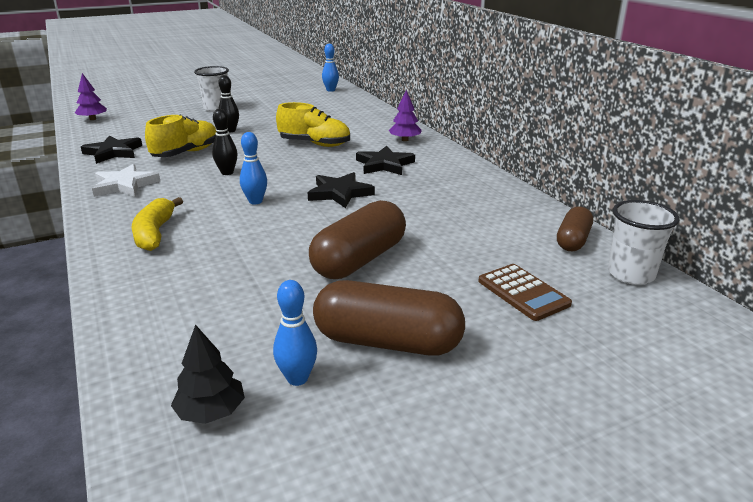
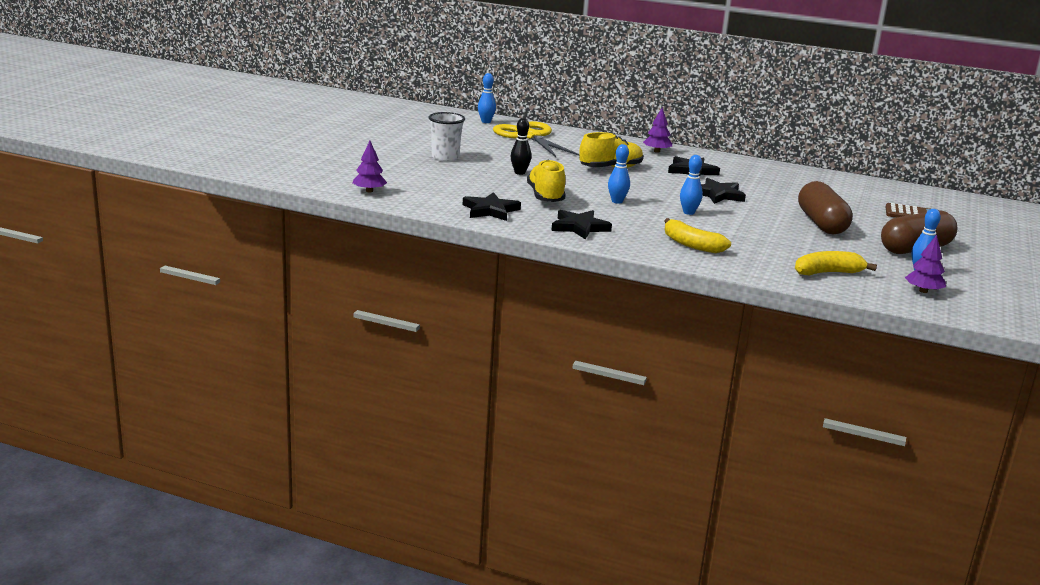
camera: 45 degrees left, 5 degrees down
(125, 185) = (579, 227): white star -> black star
(180, 323) = (828, 273): none -> yellow banana
(211, 412) = (923, 291): black tree -> purple tree
(227, 172) = (617, 201): black bowling pin -> blue bowling pin
(330, 106) = (530, 136): none -> yellow scissors
(573, 240) = (878, 186): brown capsule -> none
(631, 274) = (929, 194): white cup -> none

